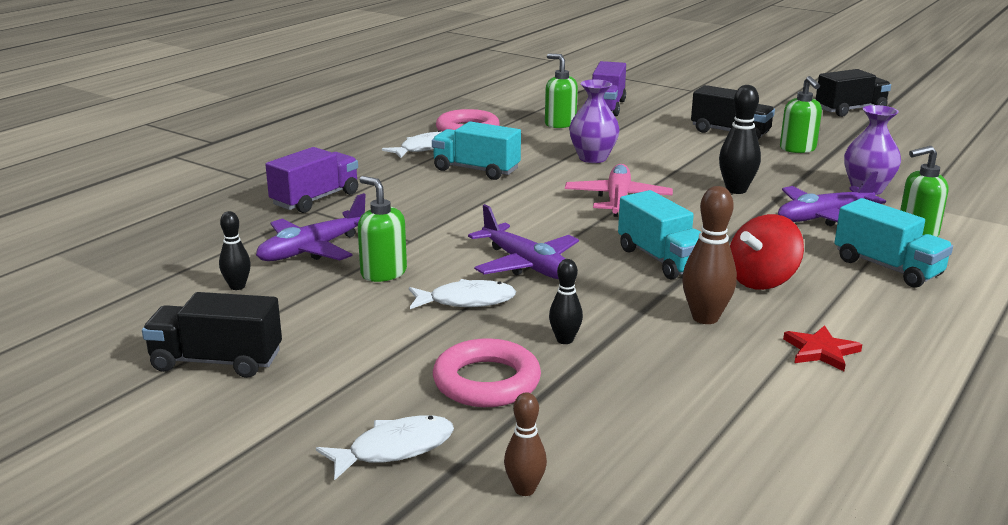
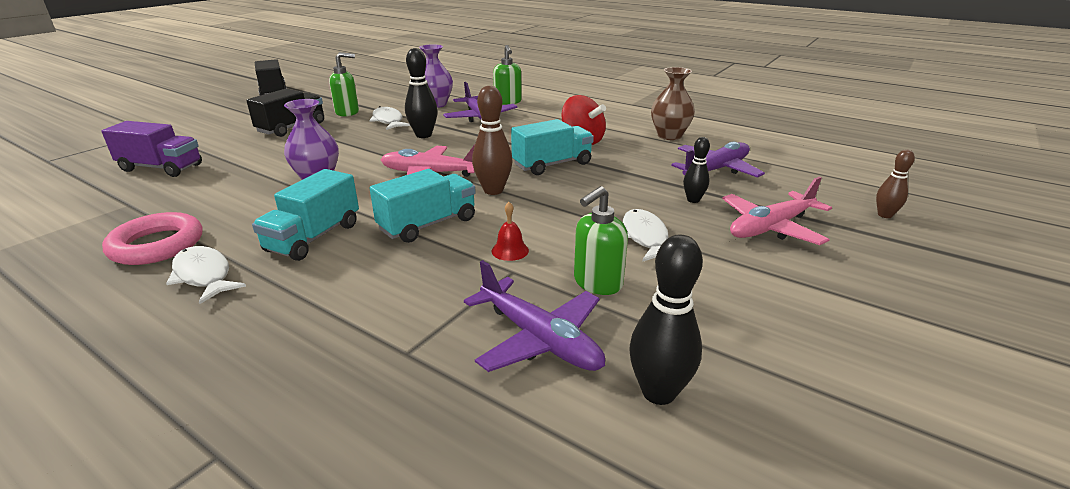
camera: 90 degrees left, 5 degrees up
(217, 361) = (841, 377): black truck -> none
(237, 286) = (658, 392): black bowling pin -> black bowling pin, size x1.64
(315, 199) = (362, 356): purple truck -> none
(394, 449) = (889, 260): white fish -> white fish (388, 121)
(446, 239) = (510, 250): none -> red bell
(486, 381) = (771, 227): pink ring -> pink plane
(526, 265) = (567, 212): purple plane -> purple plane (716, 170)
(560, 124) = (193, 191): green soap dispenser -> none
(705, 318) = (640, 158): brown bowling pin -> brown bowling pin (493, 190)
(821, 351) = (669, 136): red star -> brown vase
(887, 268) = (558, 113): turquoise truck -> turquoise truck (428, 224)

